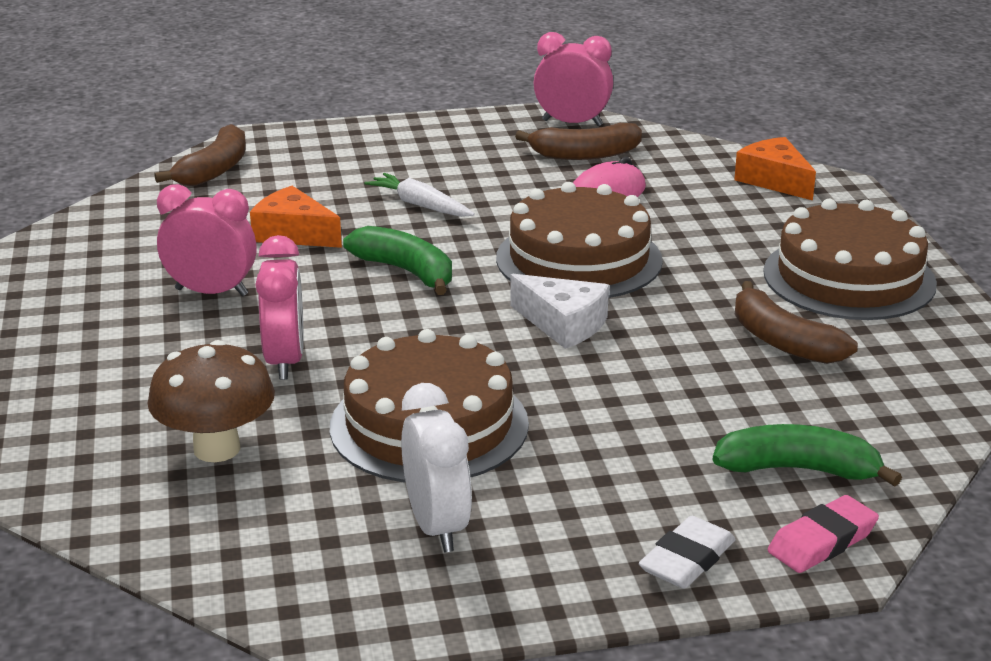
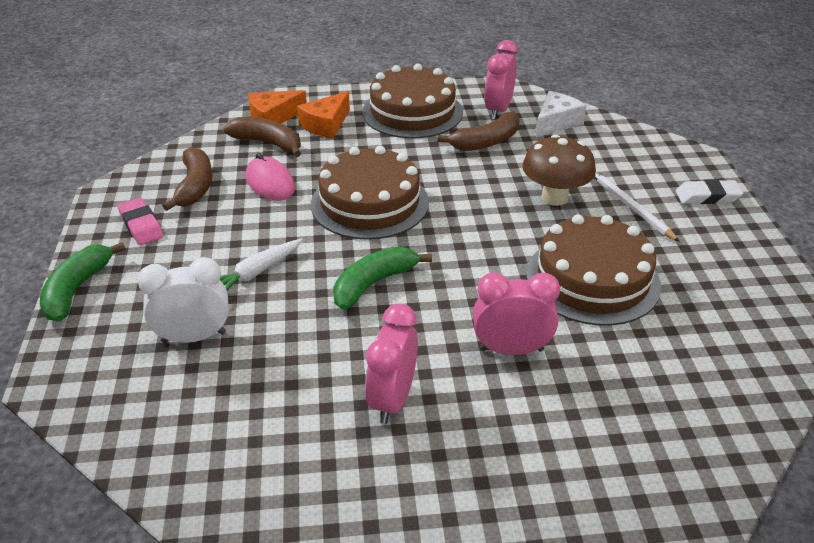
camera: 85 degrees left, 10 degrees up
(214, 170) = (121, 411): brown banana -> brown banana (268, 143)
(217, 449) = (638, 384): brown mushroom -> brown mushroom (554, 197)
(293, 234) = (289, 348): orange cheese -> orange cheese (326, 124)
(437, 526) = (703, 280): white clock -> white clock (194, 337)
(563, 324) = (461, 216): white cheese -> white cheese (556, 122)
(572, 123) = (130, 187): pink clock -> pink clock (498, 110)
(629, 471) = (630, 206): none -> white pencil
(687, 560) = (707, 196): white eraser -> white eraser turned 45 degrees counterclockwise
(798, 469) = (618, 155): green banana -> green banana (77, 289)
(822, 541) = (679, 157): pink eraser -> pink eraser (141, 225)

